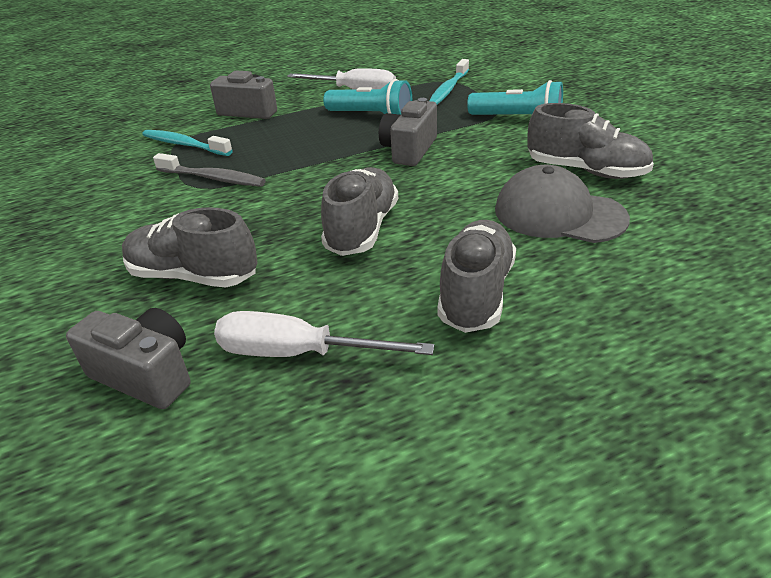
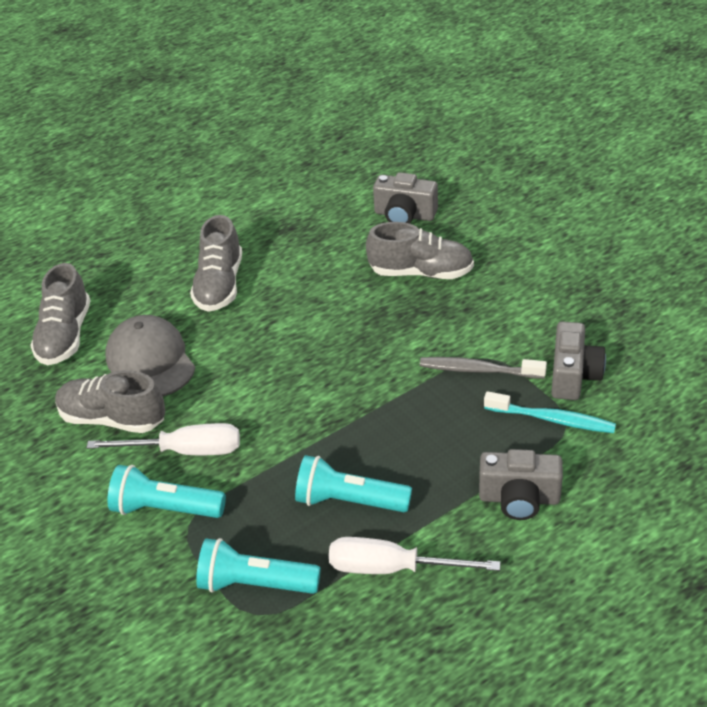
camera: 170 degrees right, 5 degrees up
(298, 353) = (322, 236): white screwdriver -> white screwdriver (185, 451)
(362, 229) = (310, 327): grey shoe -> grey shoe (65, 336)
(409, 150) = (289, 435): grey camera -> grey camera (573, 376)
(448, 89) = (255, 583): turquoise toothbrush -> turquoise flashlight
(559, 214) = (150, 361): grey cap -> grey cap turned 135 degrees counterclockwise

